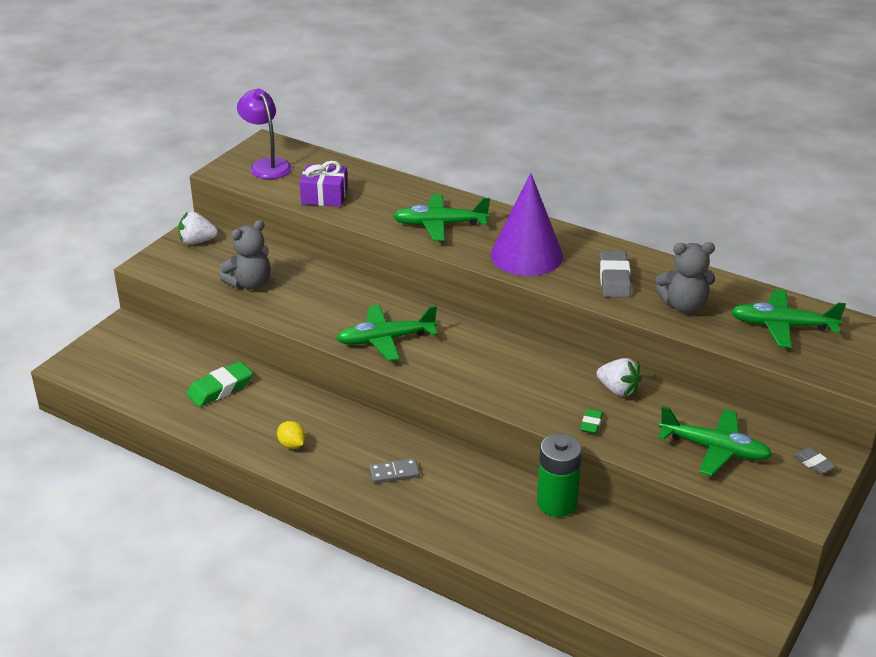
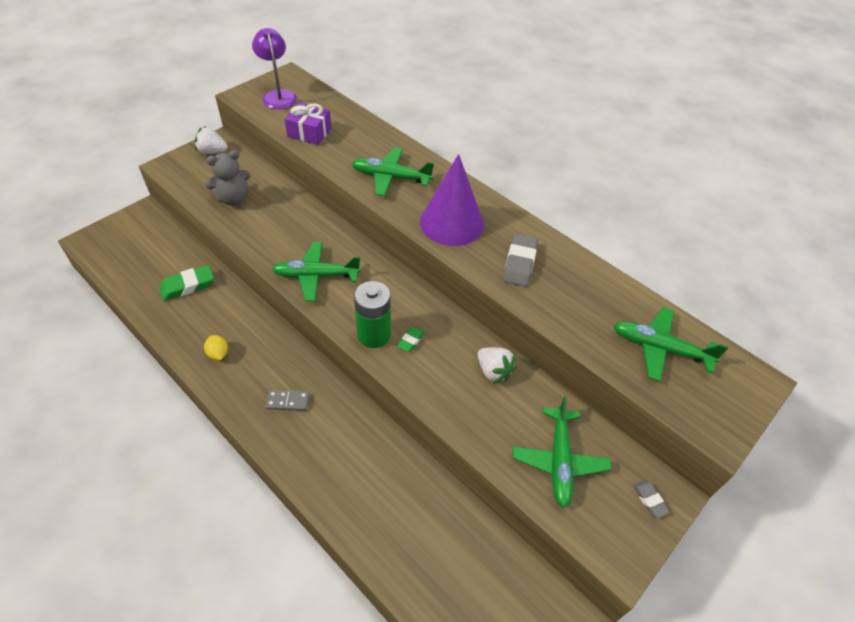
camera: 10 degrees right, 15 degrees up
(556, 503) = (411, 466): green battery -> green battery (374, 334)
(591, 424) = (456, 405): green eraser -> green eraser (410, 341)
(684, 305) = (573, 305): grey teddy bear -> none
(714, 449) = (559, 460): green plane -> green plane turned 60 degrees clockwise

